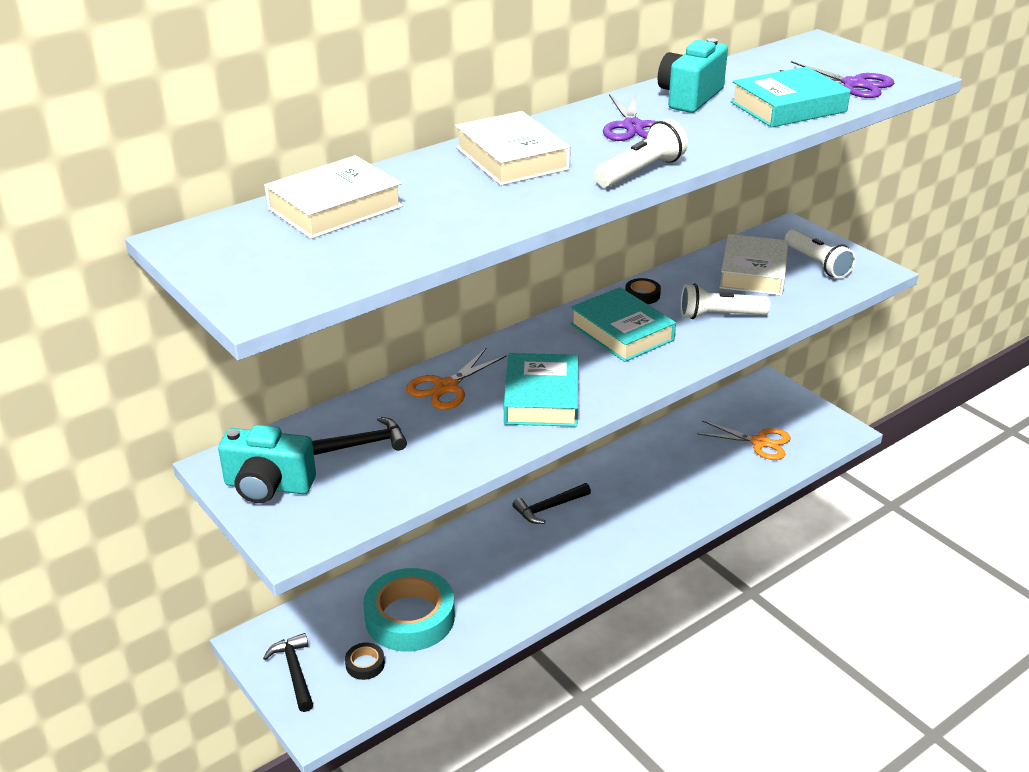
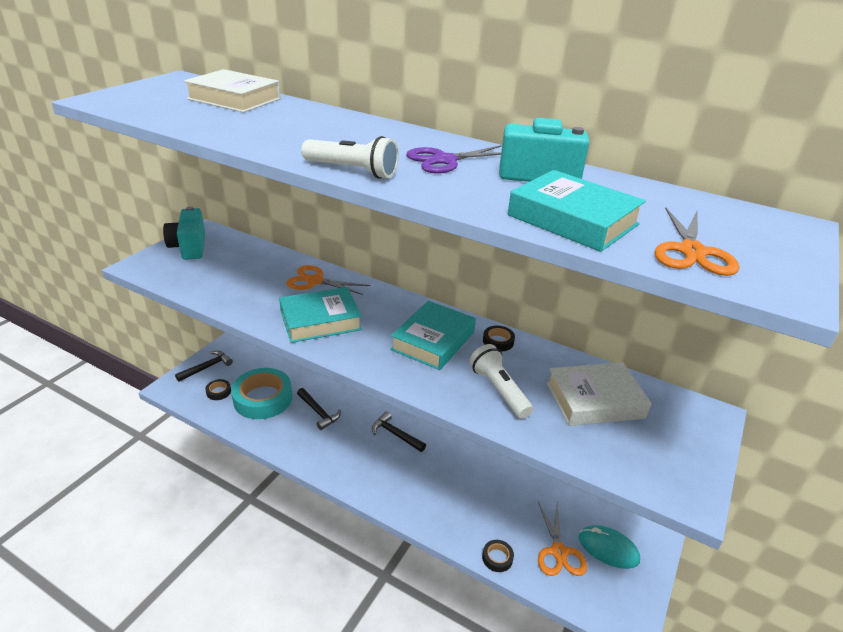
camera: 65 degrees right, 0 degrees up
(362, 444) = (239, 266): black hammer -> black hammer (318, 412)
(512, 158) = (344, 130): white book -> none
(752, 483) = (497, 558): none -> black tape
(766, 412) = (608, 548): none -> turquoise mouse
(817, 263) = (656, 444): white flashlight -> none
(854, 84) = (691, 252): purple scissors -> orange scissors

